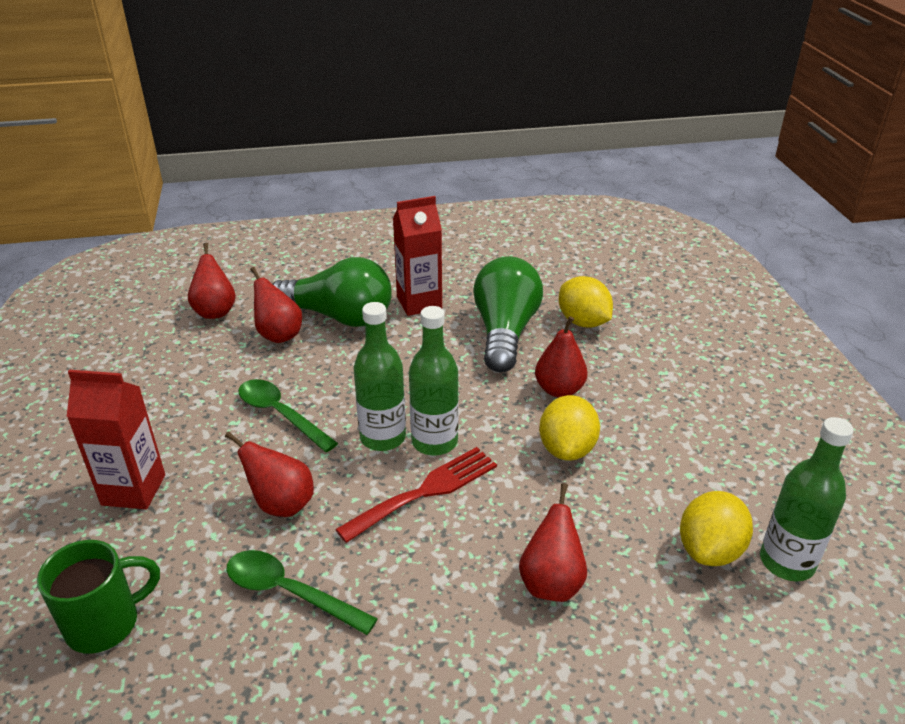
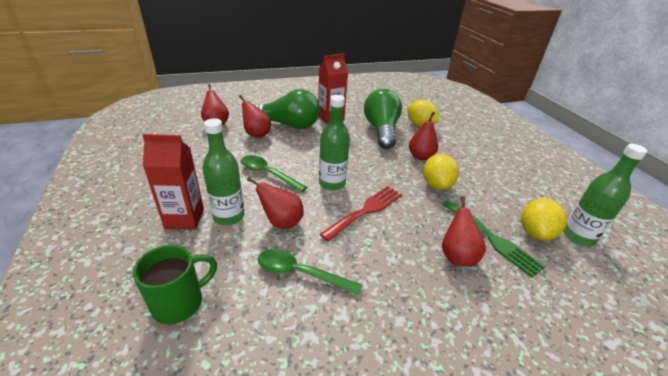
camera: 10 degrees left, 0 degrees up
(434, 442) = (362, 184): green bottle -> green bottle (229, 216)
(626, 555) = (492, 238): none -> green fork

